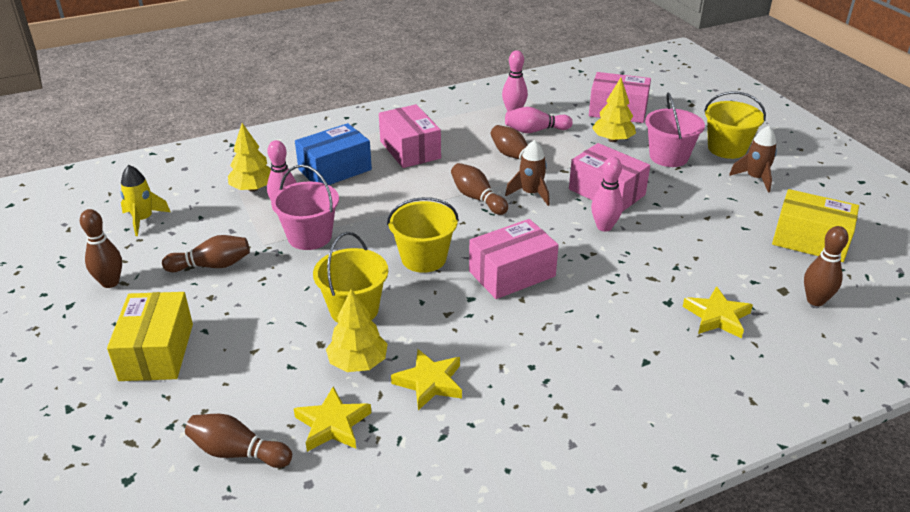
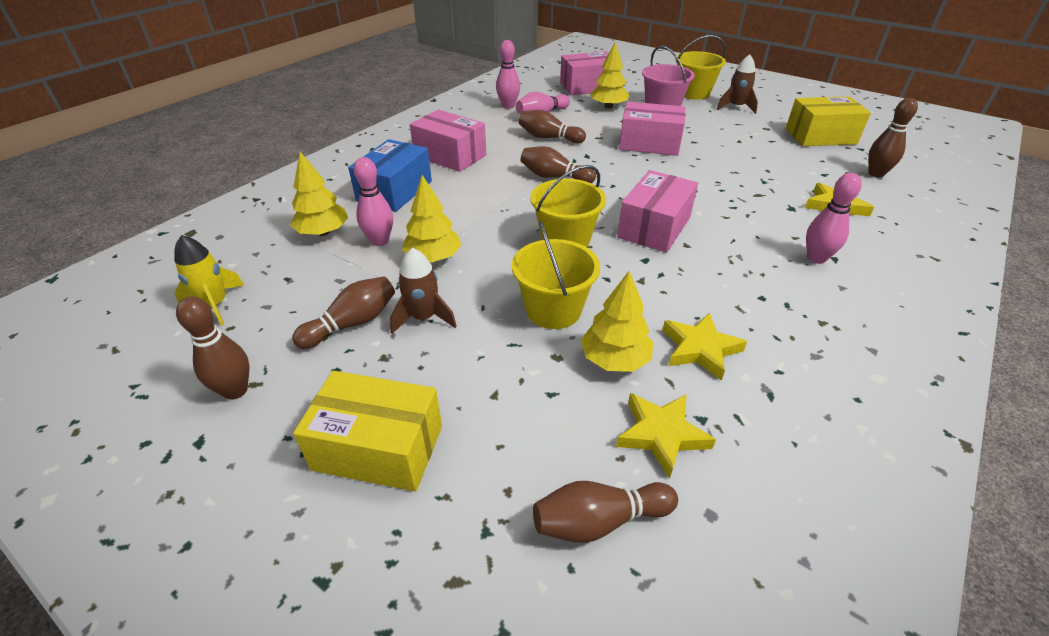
camera: 30 degrees left, 5 degrees up
(157, 352) = (378, 447): yellow box -> yellow box turned 45 degrees counterclockwise
(309, 237) = (433, 258): pink bucket -> yellow tree
(531, 193) = (593, 161): brown rocket -> brown rocket (423, 317)
(604, 227) = (679, 169): pink bowling pin -> pink bowling pin (816, 258)

